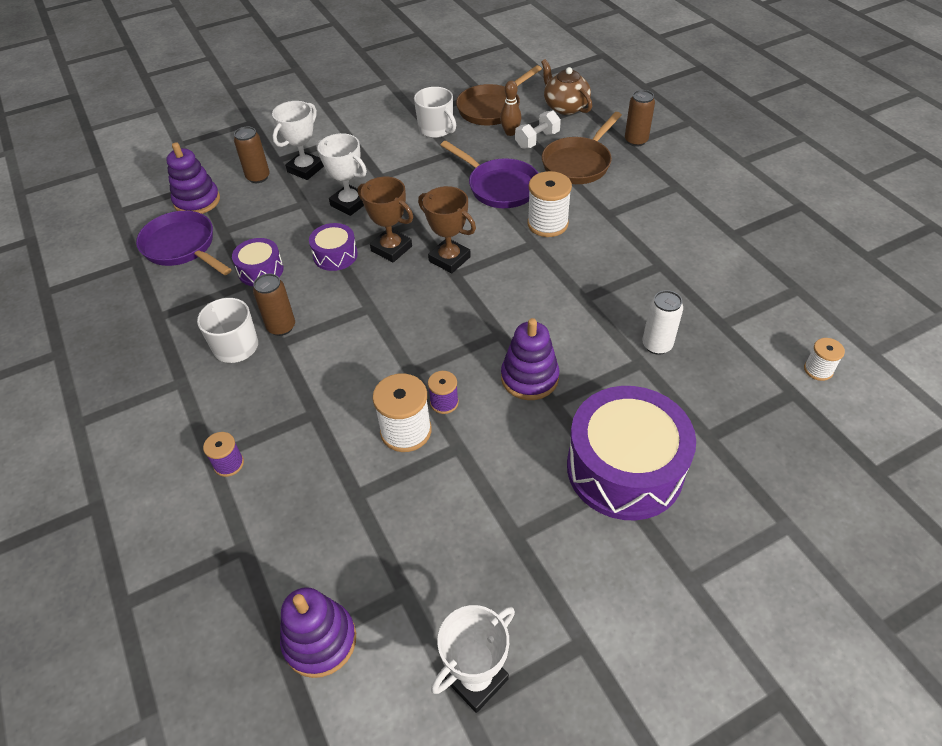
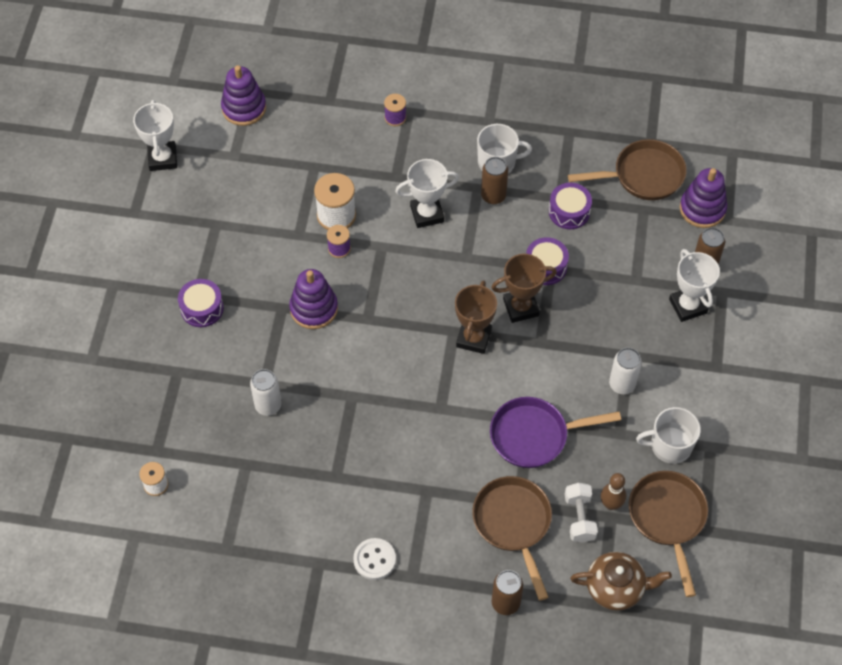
camera: 125 degrees right, 10 degrees up
(182, 247) = (643, 175): purple pan -> brown pan
(349, 203) = (606, 311): white trophy -> white trophy (427, 214)
(409, 168) = (622, 384): none -> white can
(449, 259) = (473, 338): brown trophy -> brown trophy turned 60 degrees counterclockwise
(547, 224) = (454, 435): white spool -> none
(624, 468) = (202, 308): purple drum -> purple drum, size x0.49
(691, 209) = (374, 559): none -> white button

